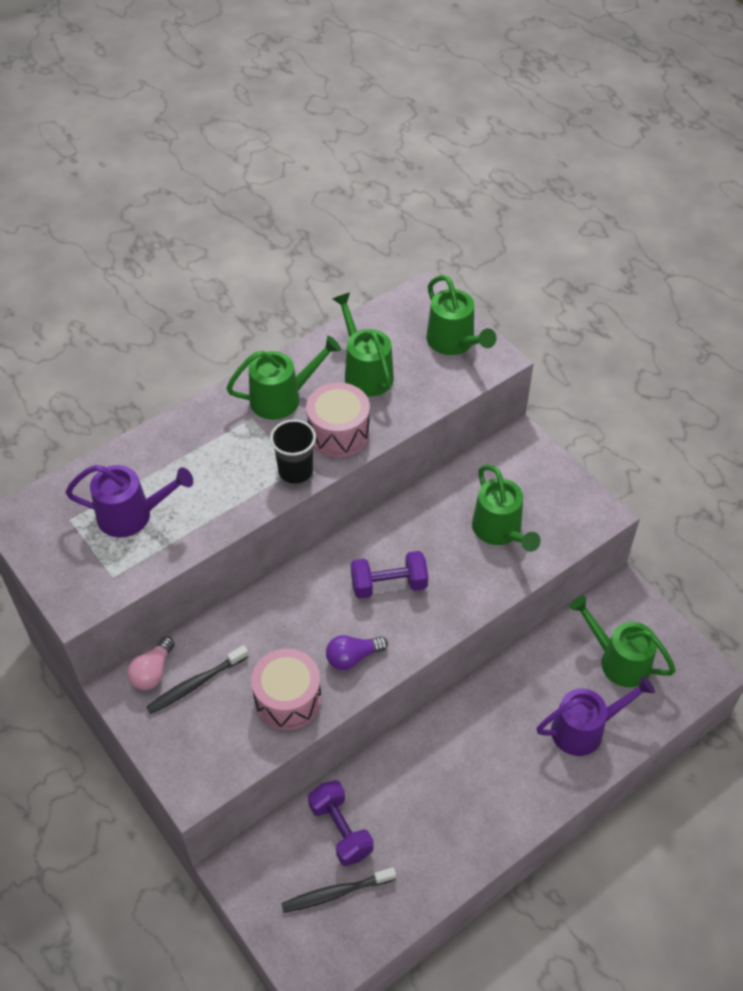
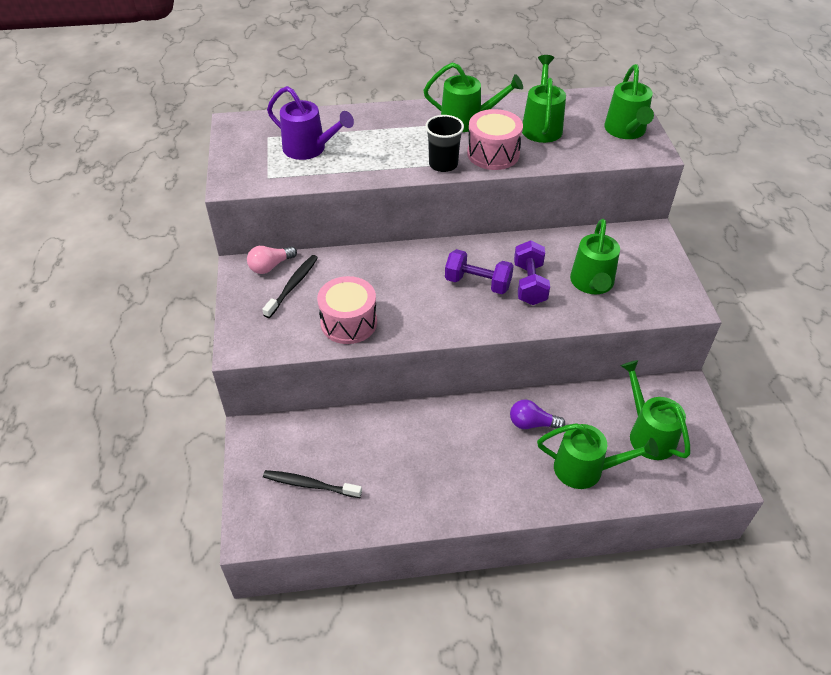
camera: 30 degrees right, 5 degrees down
(196, 684) = (293, 286): black toothbrush -> black toothbrush turned 120 degrees clockwise
(341, 830) = (344, 445): purple dumbbell -> purple dumbbell (529, 284)
(353, 657) = (416, 317): purple light bulb -> purple light bulb (532, 423)
(585, 729) = (586, 469): purple watering can -> green watering can

